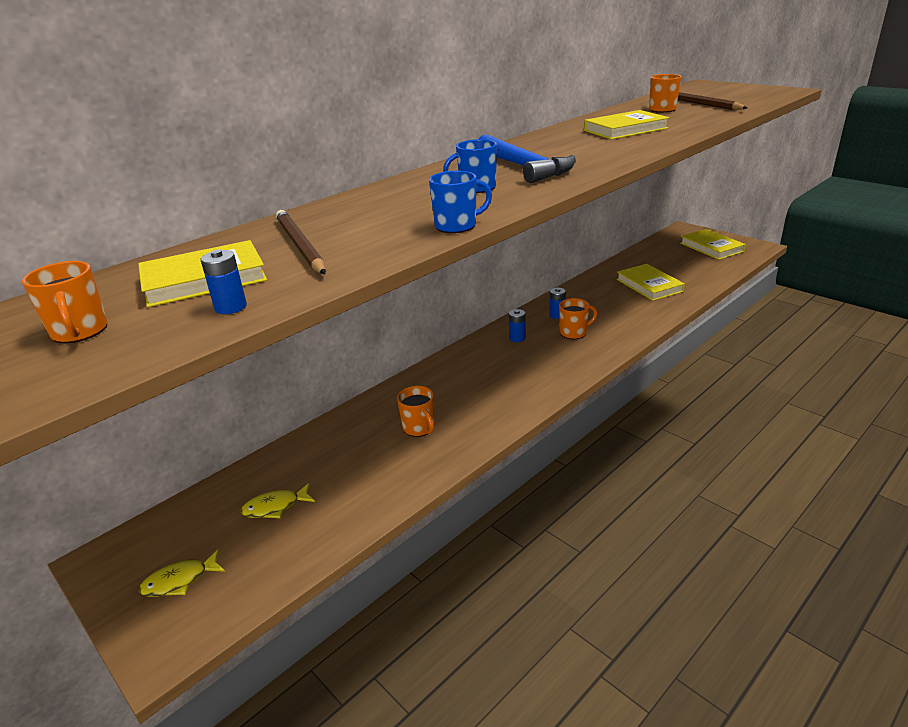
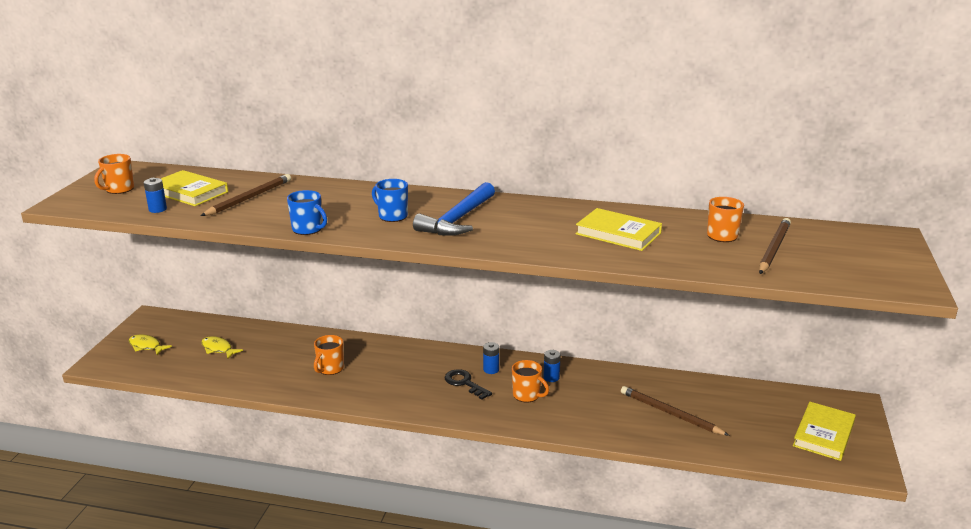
camera: 55 degrees right, 5 degrees down
(527, 356) = (465, 383): none -> black key
(649, 285) = (670, 413): yellow book -> brown pencil

